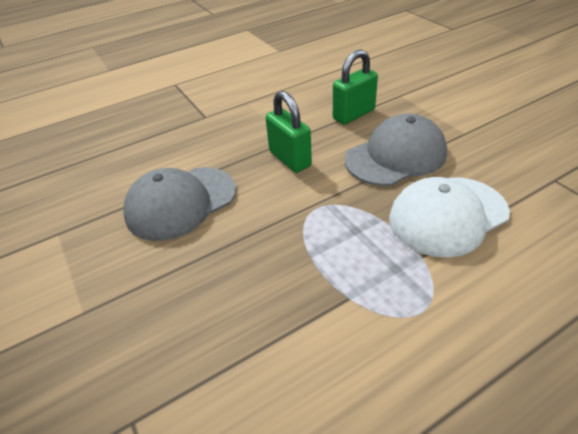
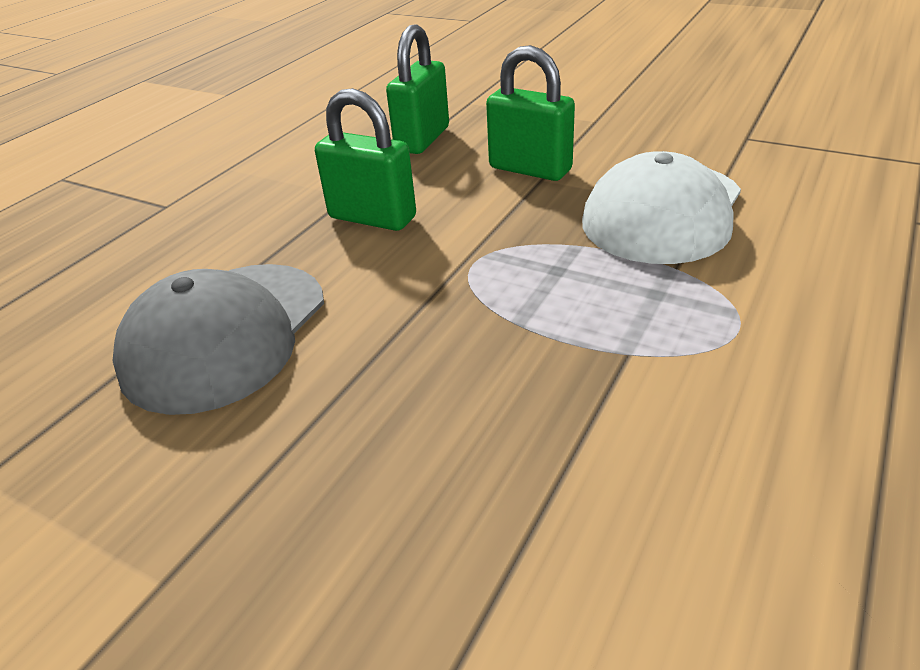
camera: 30 degrees left, 5 degrees down
(395, 156) = (530, 169): grey cap -> green padlock

